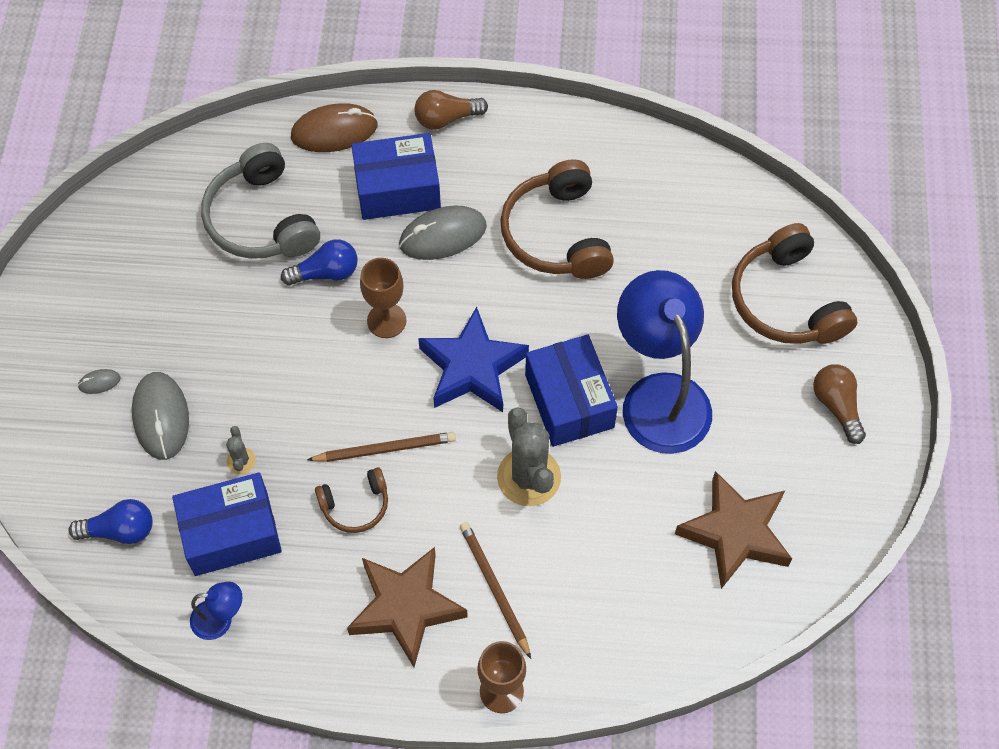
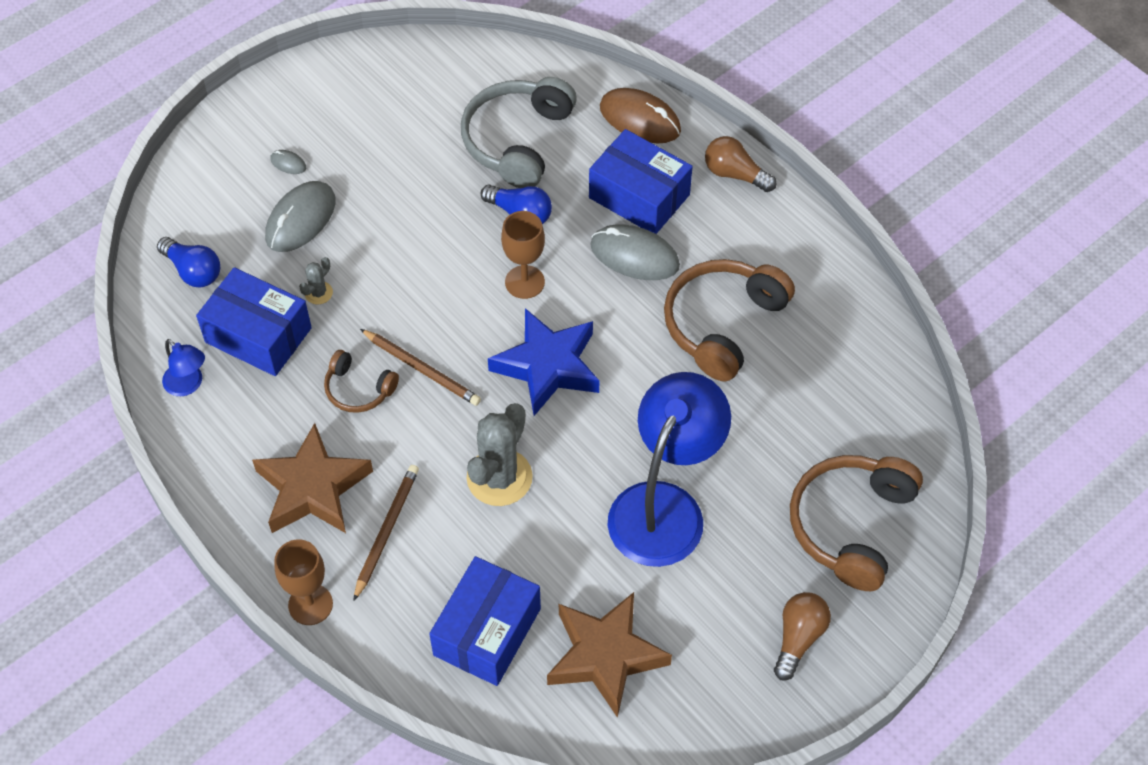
camera: 45 degrees right, 5 degrees down
(569, 401) = (591, 451): blue box -> blue box (487, 631)

